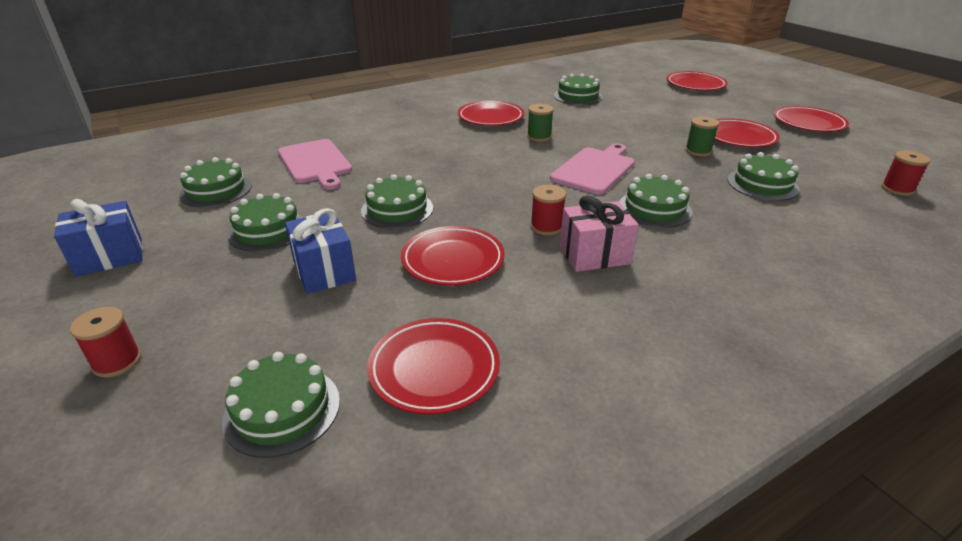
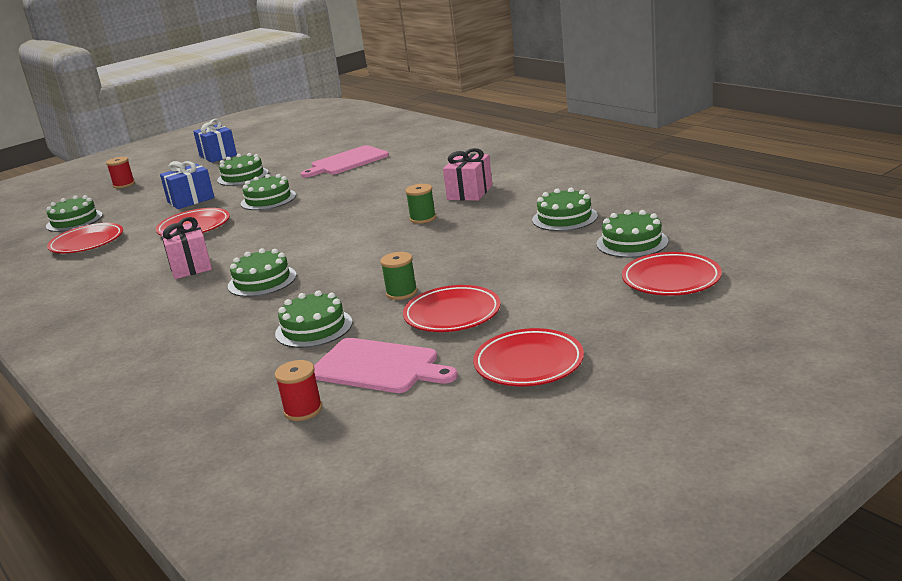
camera: 85 degrees right, 10 degrees down
(216, 190) = (300, 151): green cake -> green cake (632, 242)
(490, 118) = (469, 192): red plate -> pink gift
(546, 227) = (235, 246): red spool -> none
(594, 169) = (345, 250): pink cutting board -> pink cutting board (379, 367)

